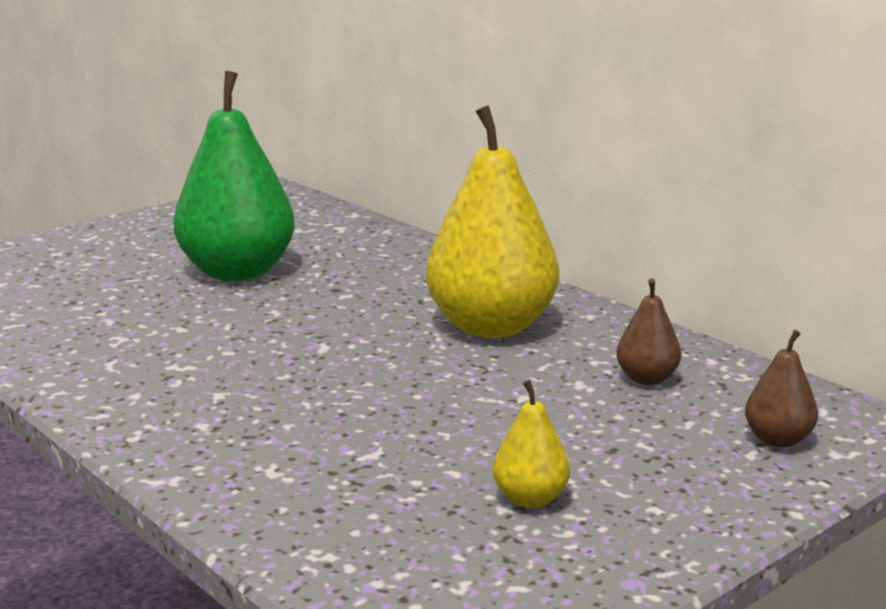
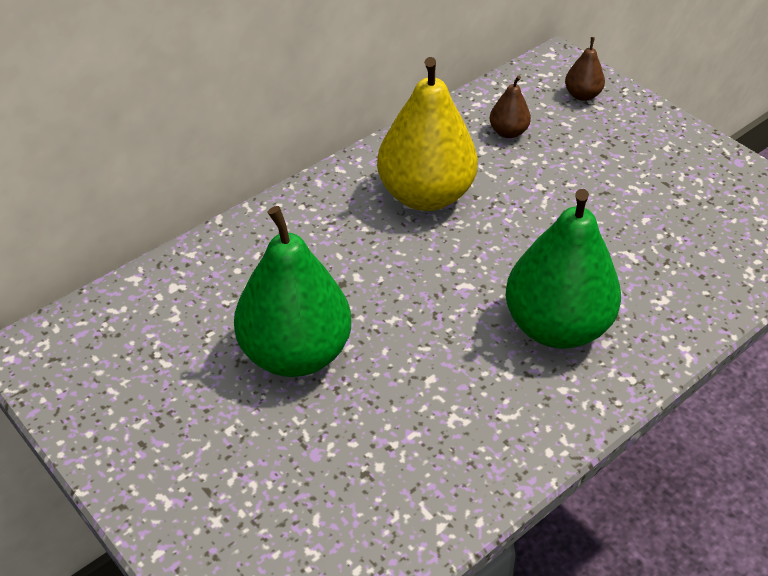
camera: 90 degrees left, 25 degrees up
(239, 394) = (556, 327): none -> green pear
(530, 499) = (669, 190): yellow pear -> none

